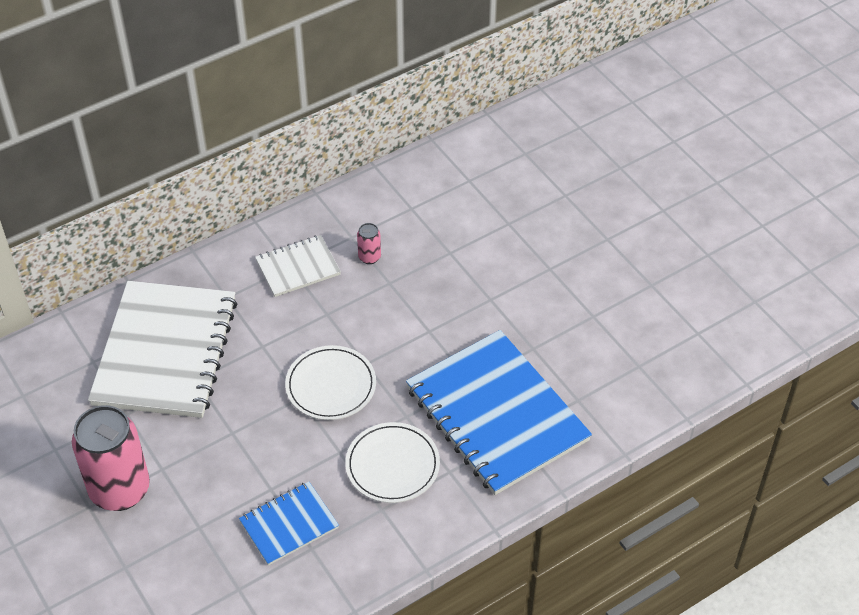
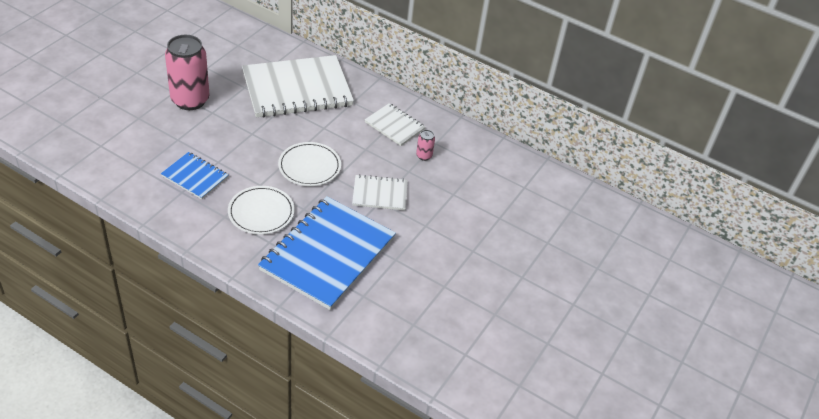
camera: 60 degrees right, 5 degrees down
(416, 326) = (380, 194): none -> white notebook

